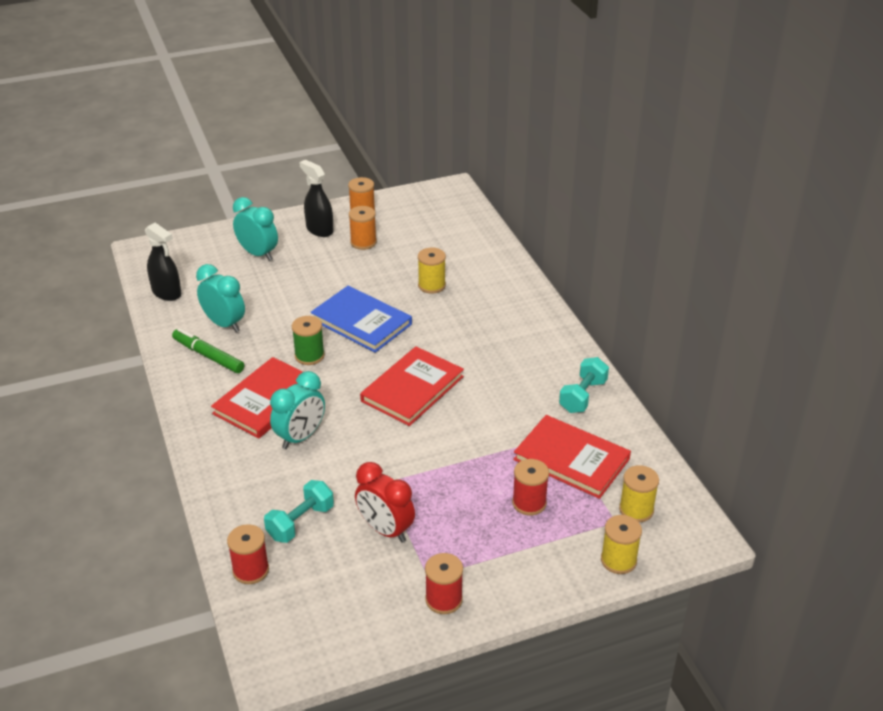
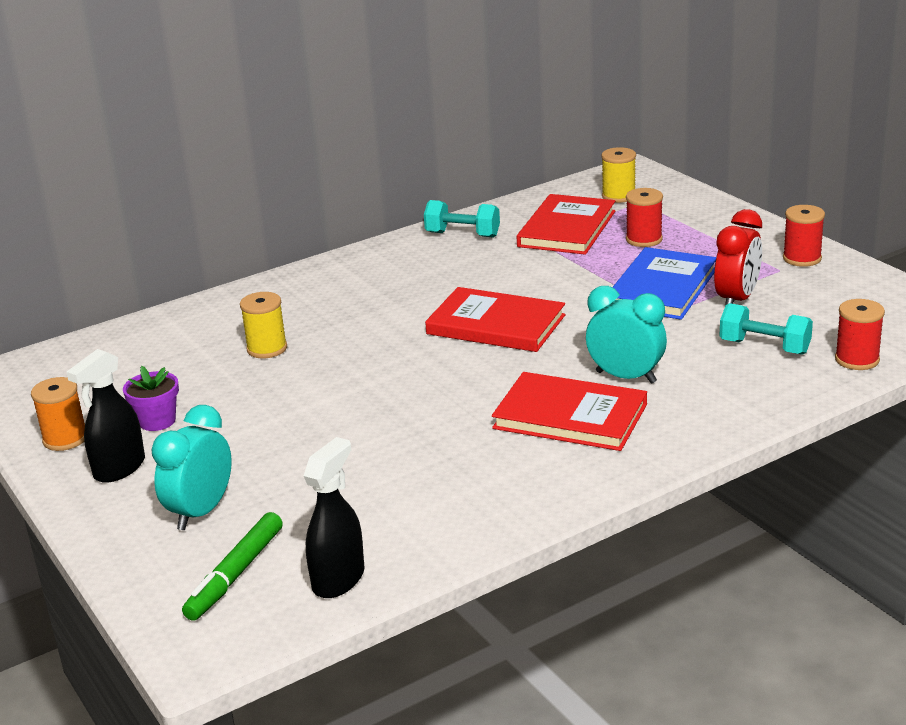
camera: 100 degrees left, 10 degrees down
(208, 356) = (495, 488): green marker -> green marker (236, 574)
(224, 324) = (410, 495): turquoise clock -> none
(309, 356) = (460, 406): green spool -> none
(361, 322) = (368, 383): blue book -> blue book (662, 288)
(363, 242) = (157, 421): orange spool -> purple flower pot
(618, 560) = (688, 196): yellow spool -> none

